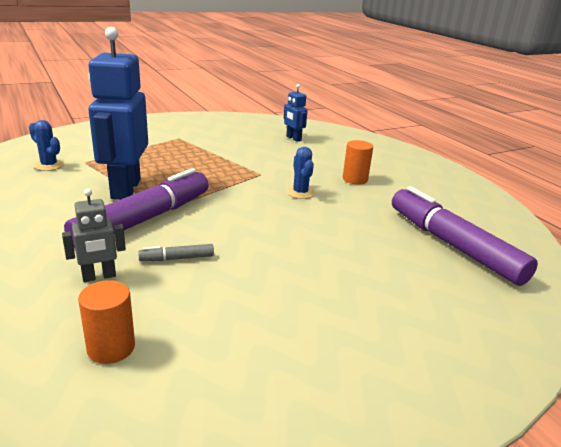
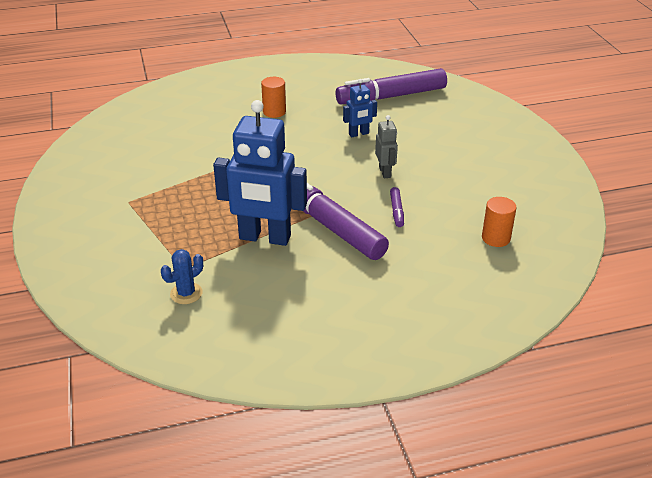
camera: 75 degrees left, 10 degrees up
(99, 277) = (418, 246): grey robot -> grey robot (385, 172)
(177, 258) = (396, 211): grey marker -> purple marker
(293, 138) = (159, 127): blue robot -> blue robot (359, 134)
(300, 193) = (295, 143): blue cactus -> none

